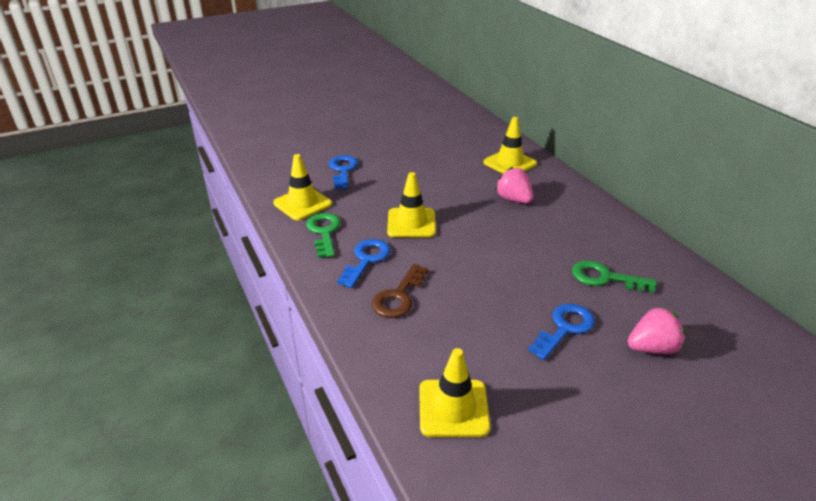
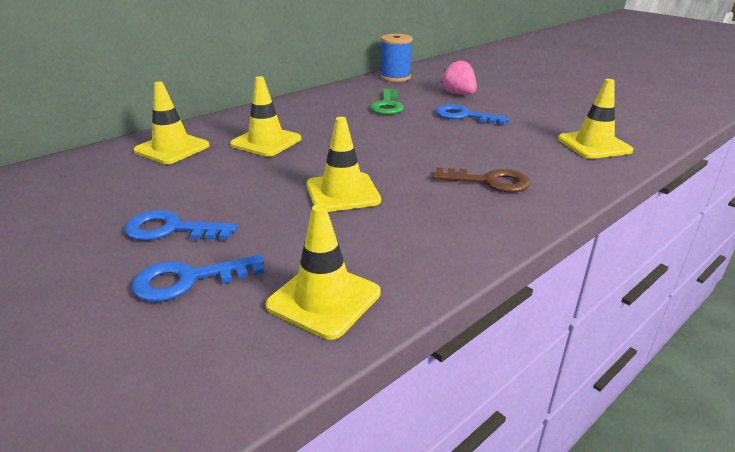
camera: 105 degrees left, 5 degrees down
(324, 232) = (399, 255): green key -> none
(366, 260) = (441, 210): blue key -> blue key (171, 229)
(513, 199) = (266, 142): pink strawberry -> yellow traffic cone
(726, 306) = (395, 77): none -> blue spool

